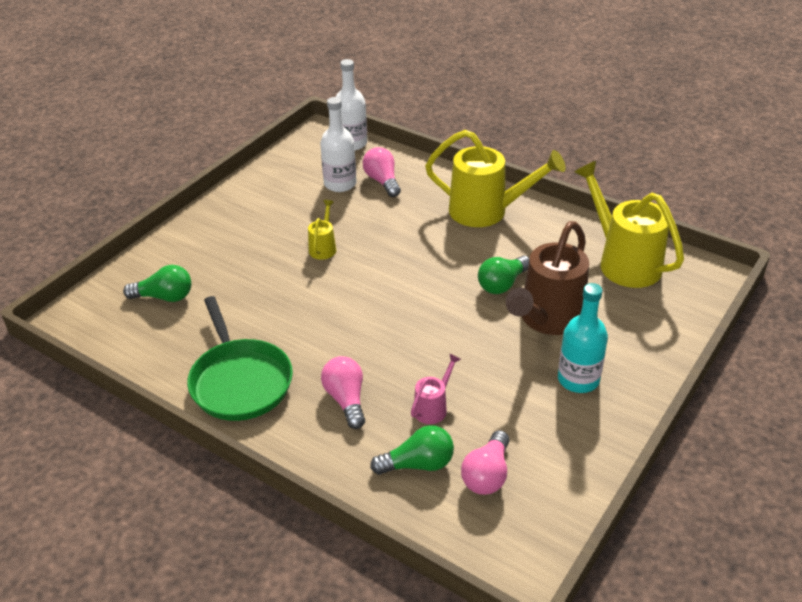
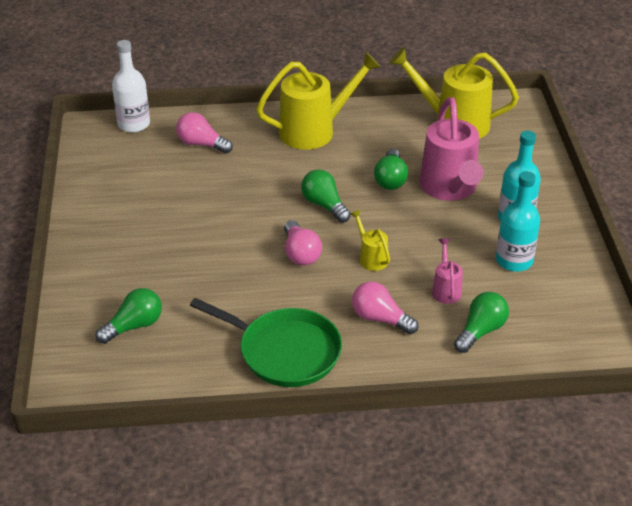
camera: 40 degrees left, 0 degrees up
(323, 247) = (220, 219): yellow watering can -> yellow watering can (371, 257)
(340, 184) = (167, 162): white bottle -> none
(418, 277) = (324, 205): none -> green light bulb
(487, 474) = (530, 311): pink light bulb -> pink light bulb (300, 253)
(529, 418) = (514, 260): none -> turquoise bottle
(547, 319) = (450, 189): brown watering can -> pink watering can

